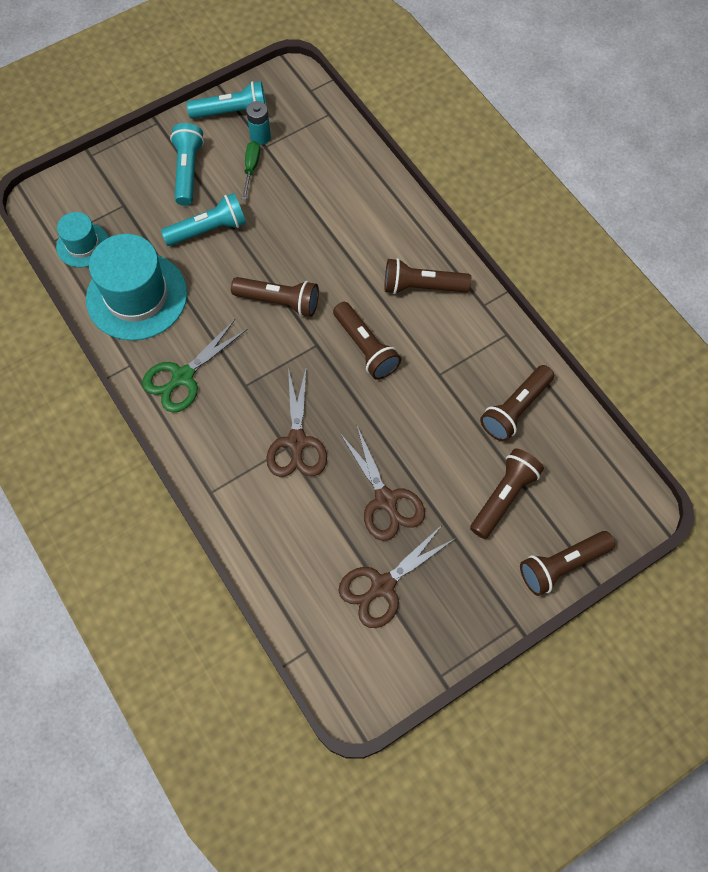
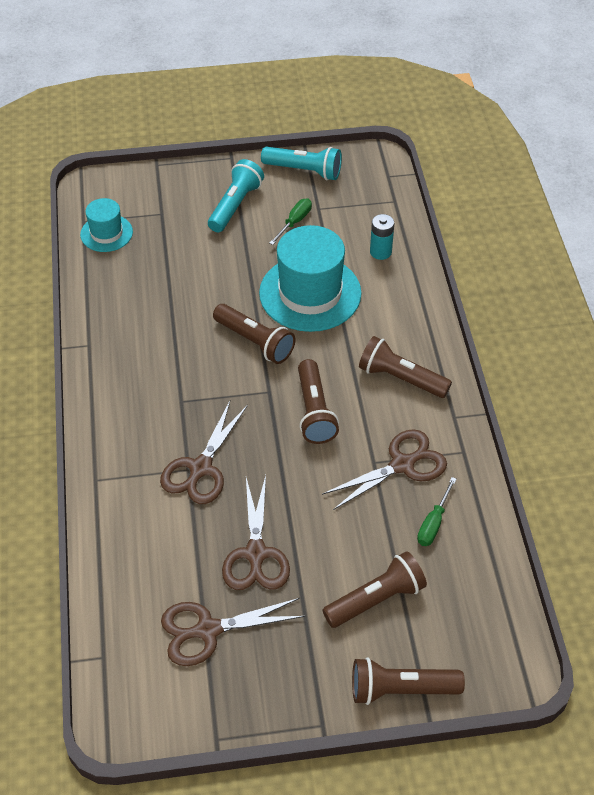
camera: 25 degrees right, 15 degrees down
(137, 296) = (128, 291): turquoise hat -> turquoise hat (310, 293)
(183, 377) = (129, 372): green scissors -> none
(208, 230) = (225, 259): turquoise flashlight -> none
(260, 137) = (318, 199): turquoise battery -> turquoise battery (380, 252)
(463, 367) = (402, 465): none -> brown scissors
(515, 409) = (433, 523): brown flashlight -> green screwdriver

